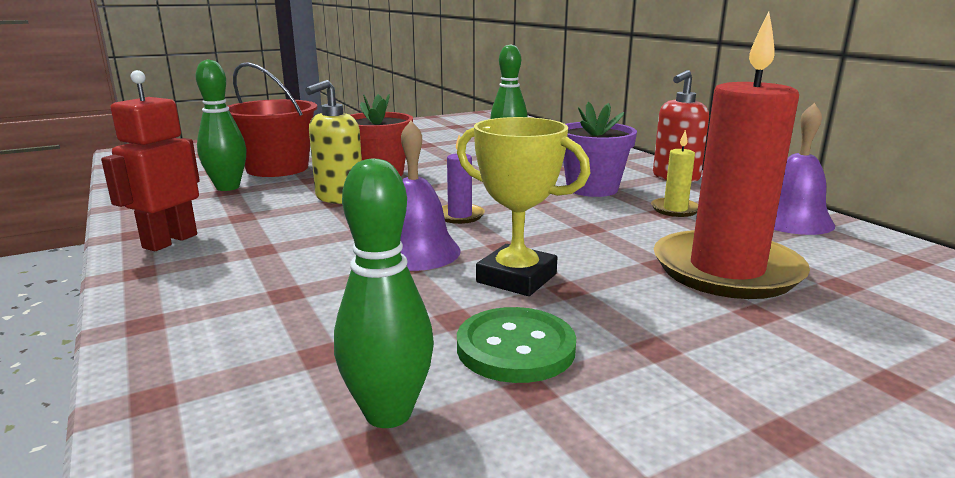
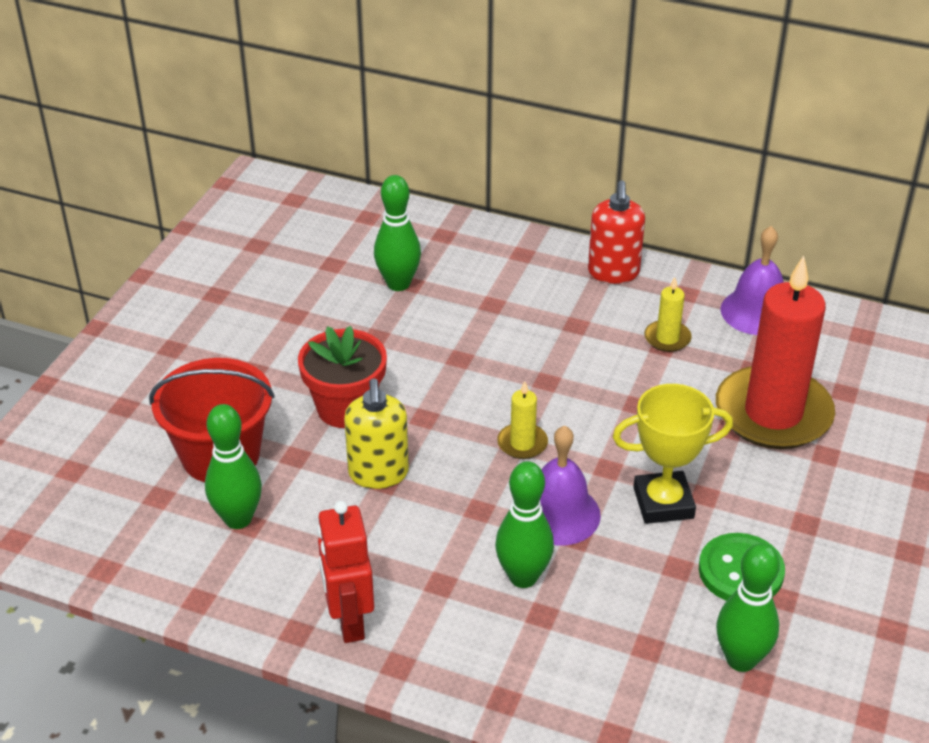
camera: 40 degrees left, 20 degrees up
(319, 269) = (523, 577): none -> green bowling pin
(460, 216) = (522, 443): purple candle -> yellow candle
(592, 189) = (570, 334): purple flower pot -> none

